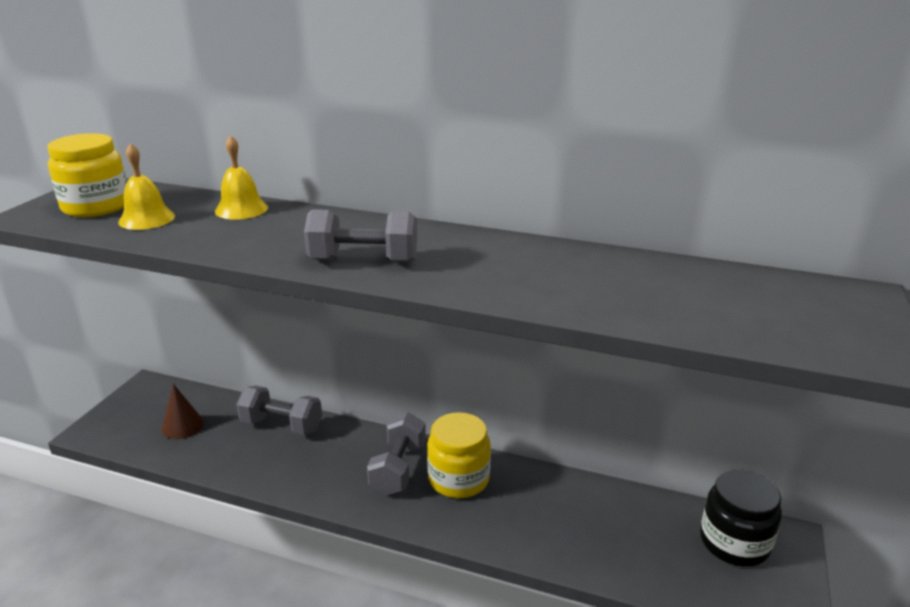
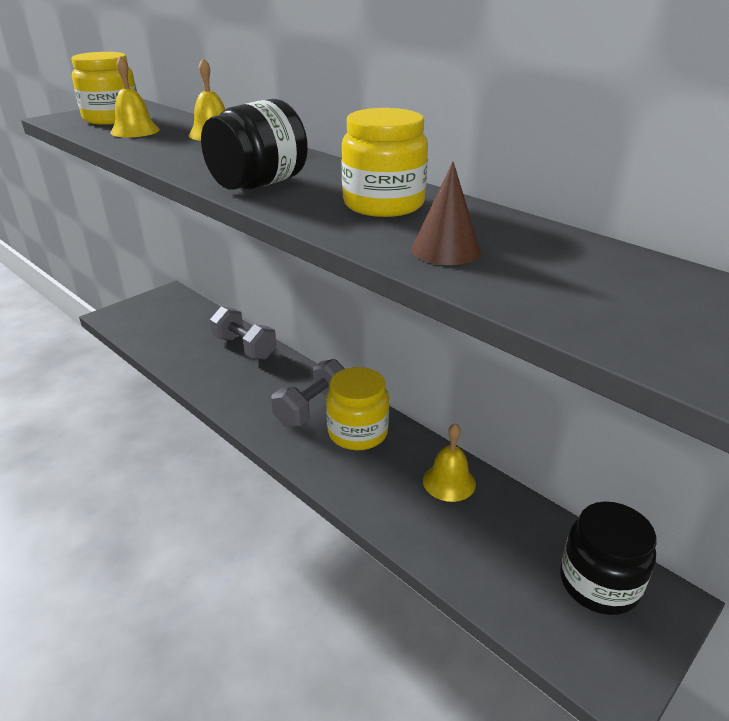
camera: 25 degrees right, 5 degrees up
(182, 426) = (173, 328): brown cone -> brown cone (446, 250)
(363, 261) = (259, 184): grey dumbbell -> black jar
(499, 260) = (383, 204): none -> yellow jar
(569, 498) = (449, 482): none -> yellow bell

